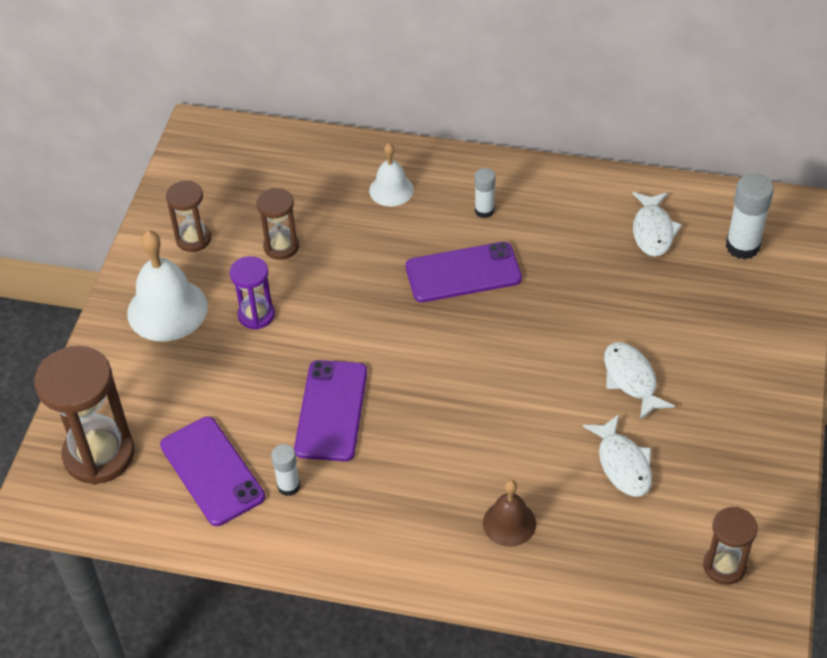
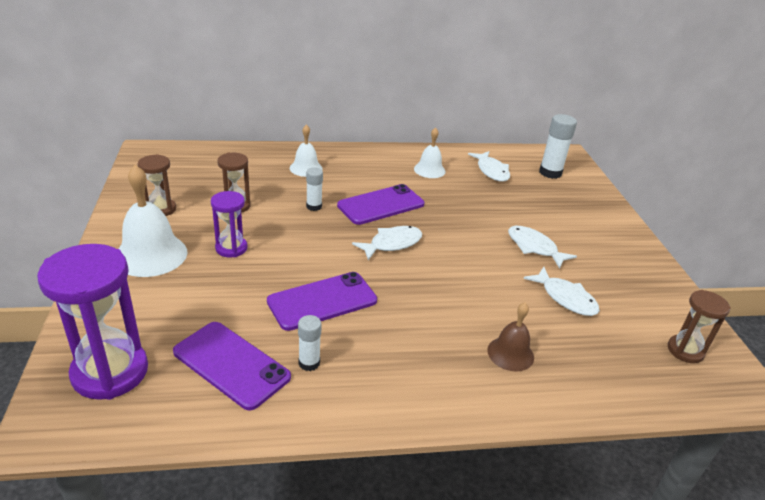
camera: 25 degrees left, 15 degrees down
(99, 454) = (110, 372): brown hourglass -> purple hourglass
(331, 410) = (322, 301): purple phone -> purple phone turned 75 degrees clockwise
(448, 341) = (392, 244): none -> white fish
(484, 211) = (376, 172): white glue stick -> white glue stick (314, 206)
(561, 216) = (429, 170): none -> white bell

